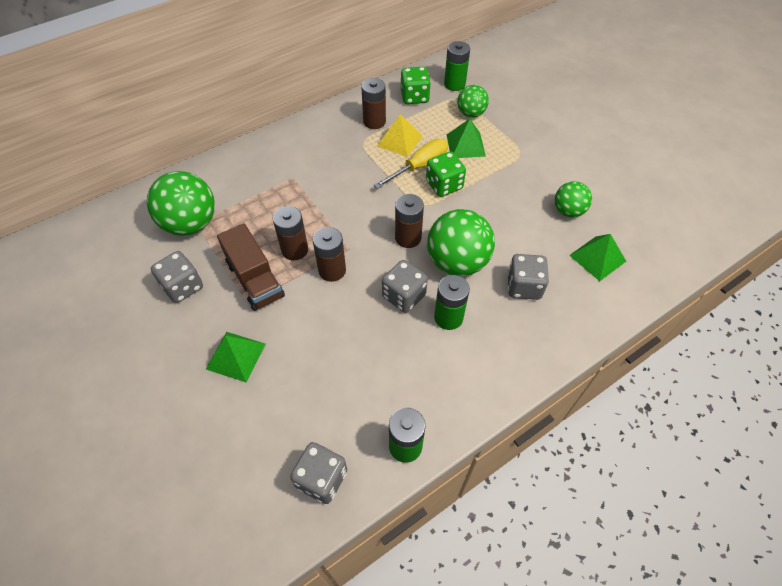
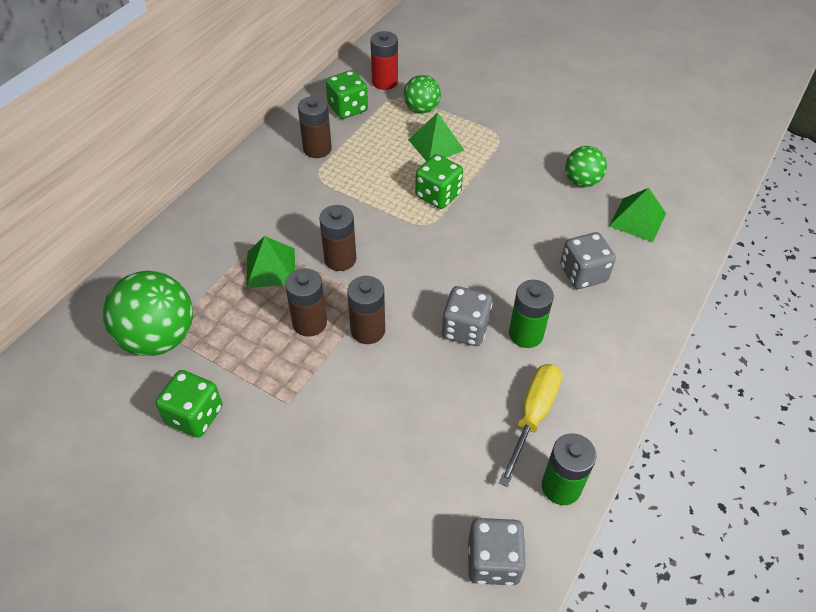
camera: 25 degrees left, 5 degrees down
(183, 287) = (195, 415): grey dice -> green dice
(236, 356) = (311, 469): green pyramid -> green pyramid (270, 267)
(255, 280) = (282, 374): brown truck -> none
(399, 141) = (359, 162): yellow pyramid -> none
(408, 238) = (432, 265): brown battery -> brown battery (340, 259)
(419, 166) = (398, 183): yellow screwdriver -> yellow screwdriver (533, 416)
(454, 84) = (384, 82): green battery -> red battery
(457, 262) = (500, 273): green ball -> none

